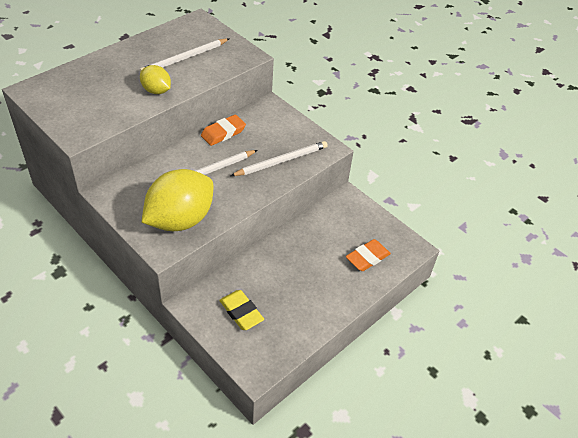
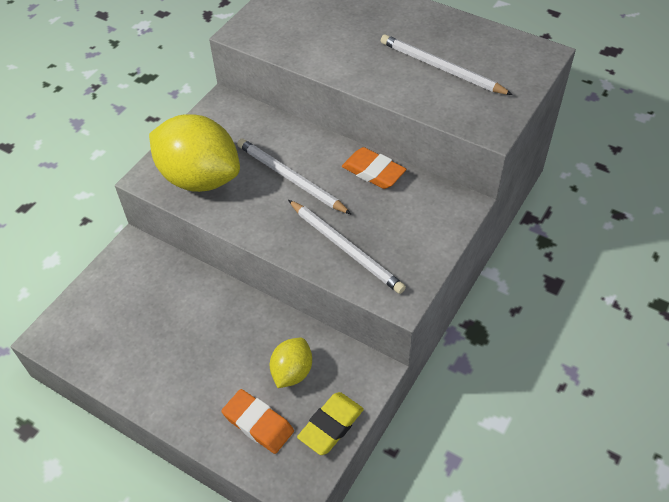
camera: 80 degrees right, 5 degrees up
(156, 91) = (357, 64): yellow lemon -> yellow lemon (292, 372)
(241, 312) = (130, 299): yellow eraser -> yellow eraser (331, 425)

